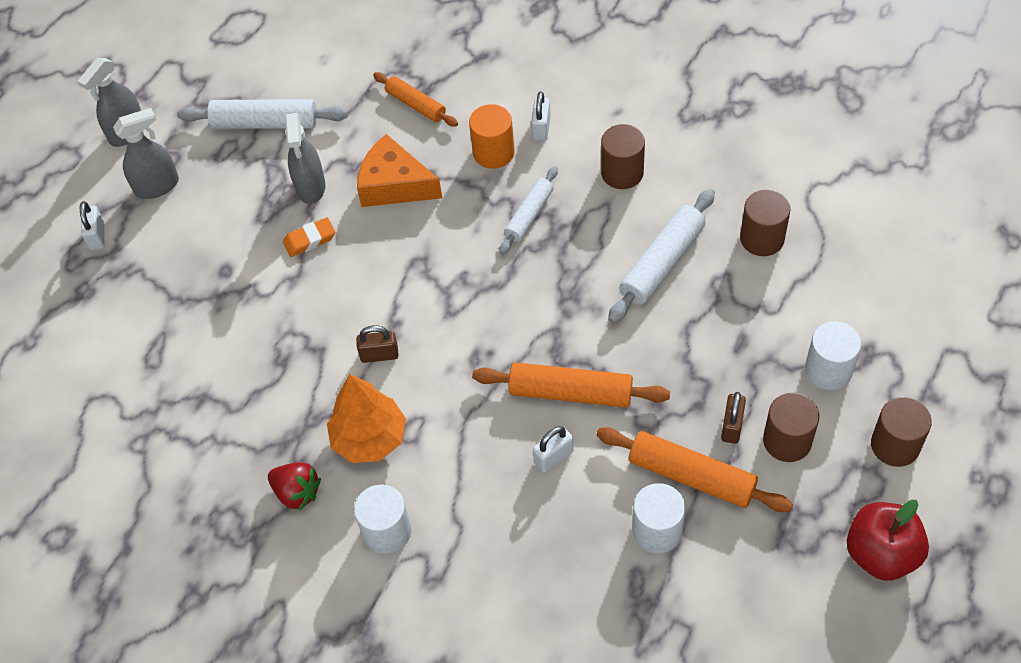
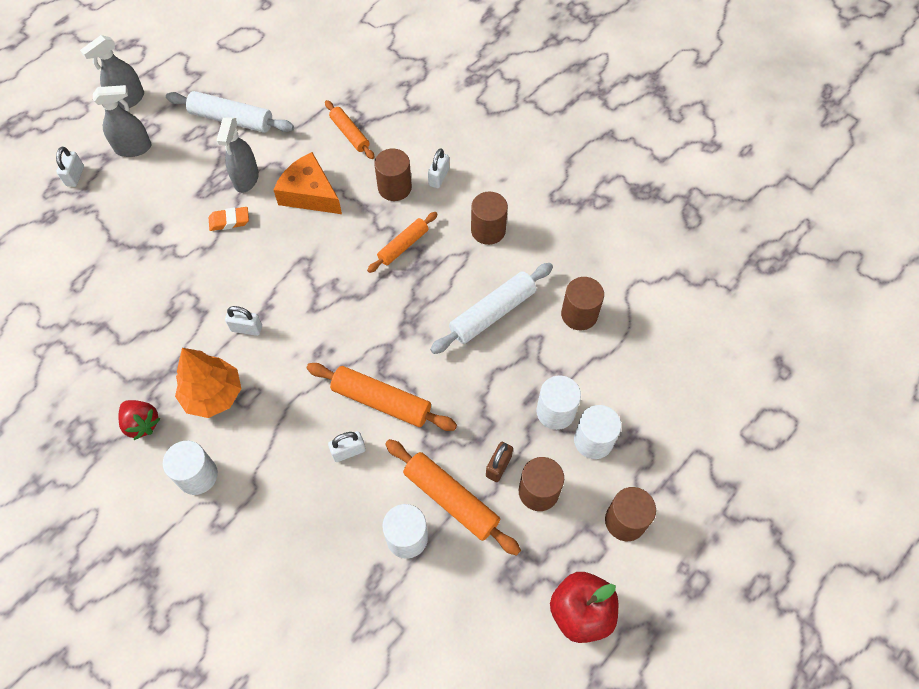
camera: 10 degrees right, 5 degrees up
(379, 355) = (246, 328): brown padlock -> white padlock
(493, 152) = (394, 187): orange cylinder -> brown cylinder
(529, 215) = (403, 246): white rolling pin -> orange rolling pin
(774, 350) = (555, 412): none -> white cylinder

